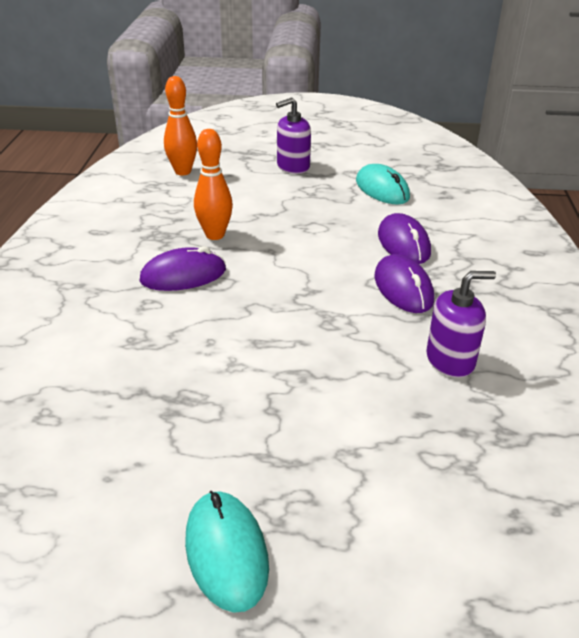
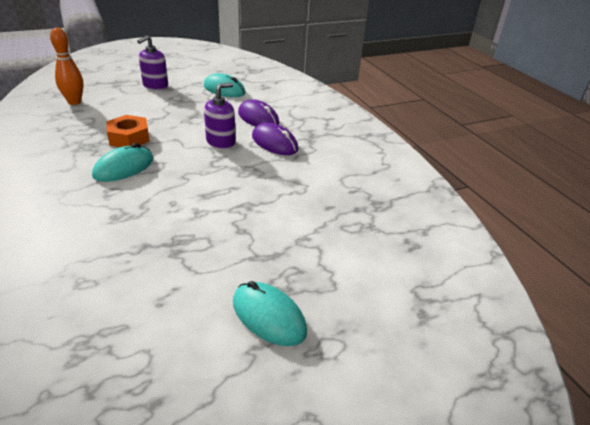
camera: 30 degrees left, 0 degrees up
(183, 275) = (124, 167): purple mouse -> turquoise mouse
(215, 235) = (129, 138): orange bowling pin -> orange nut
(450, 360) = (326, 175): purple soap dispenser -> purple soap dispenser (221, 142)

